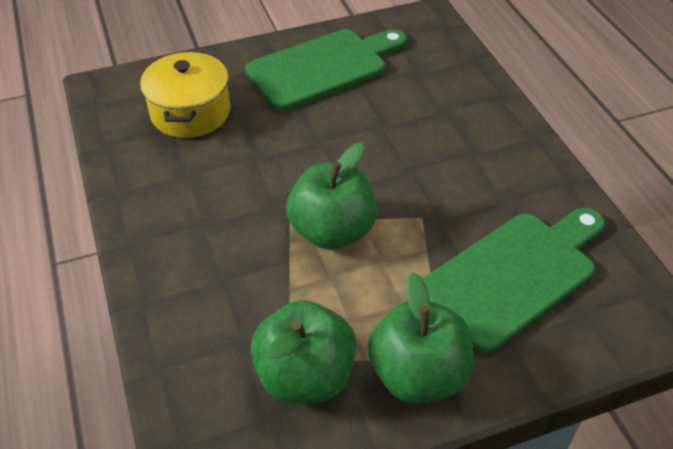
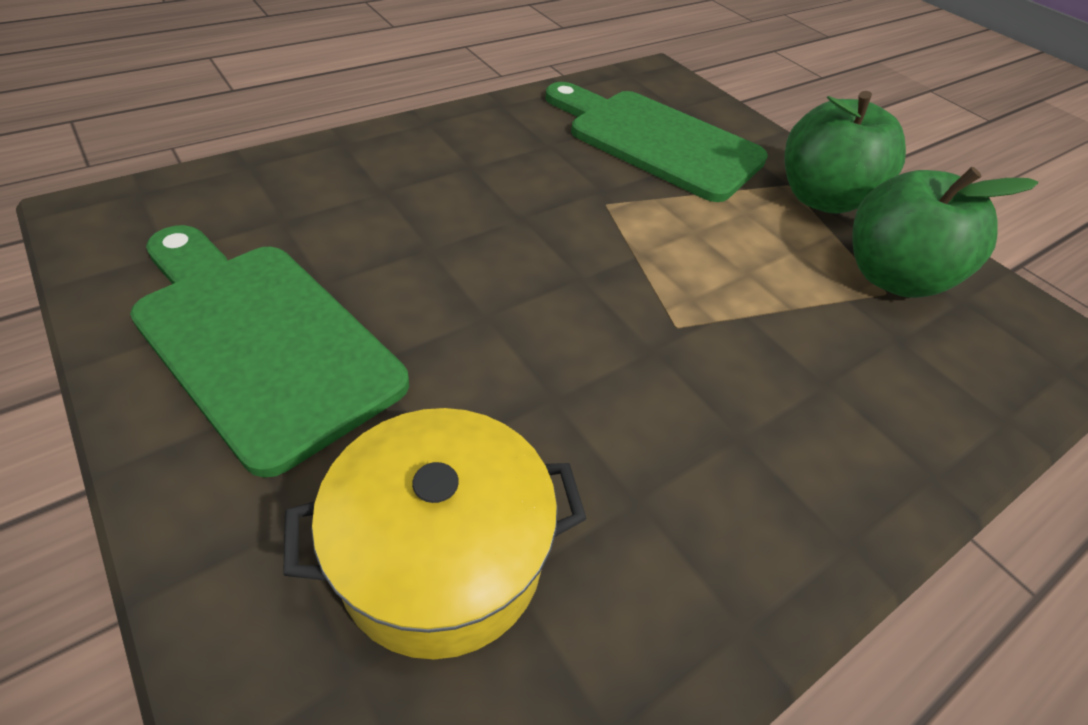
camera: 110 degrees left, 0 degrees up
(332, 231) = (671, 279): green apple -> none

